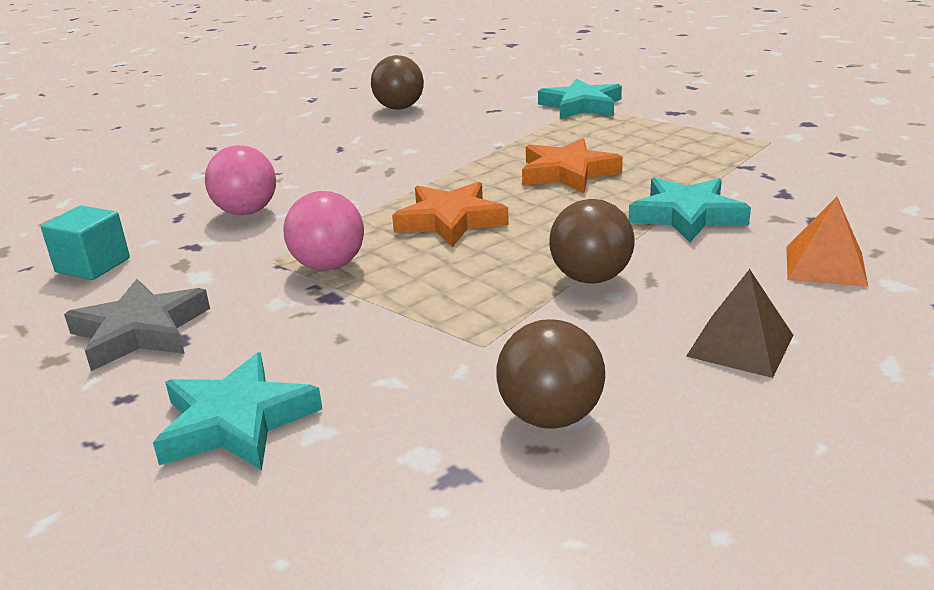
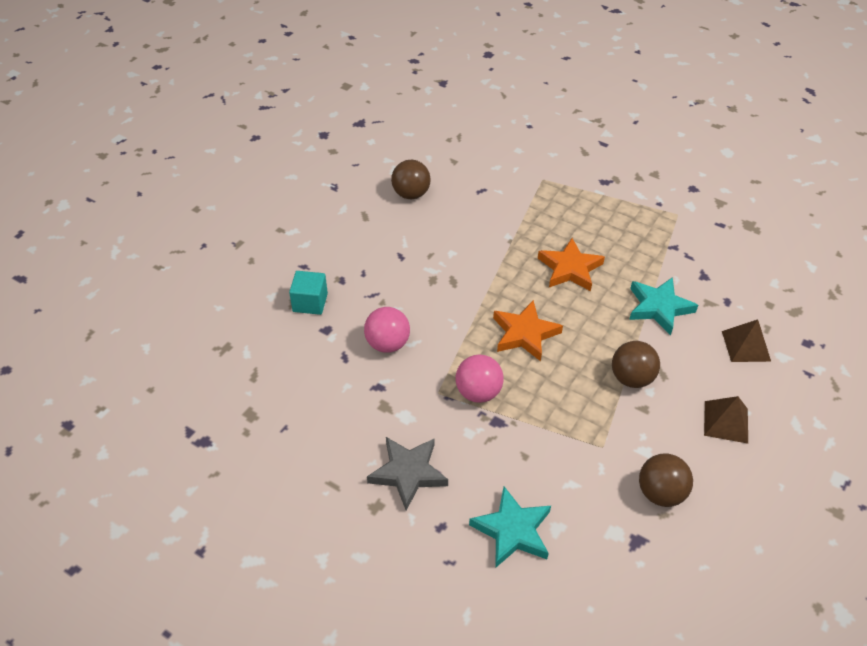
camera: 20 degrees left, 20 degrees up
(93, 265) = (328, 418): turquoise cube -> turquoise cube (310, 302)
(581, 106) = (540, 178): turquoise star -> none
(825, 265) = (746, 346): orange pyramid -> brown pyramid

